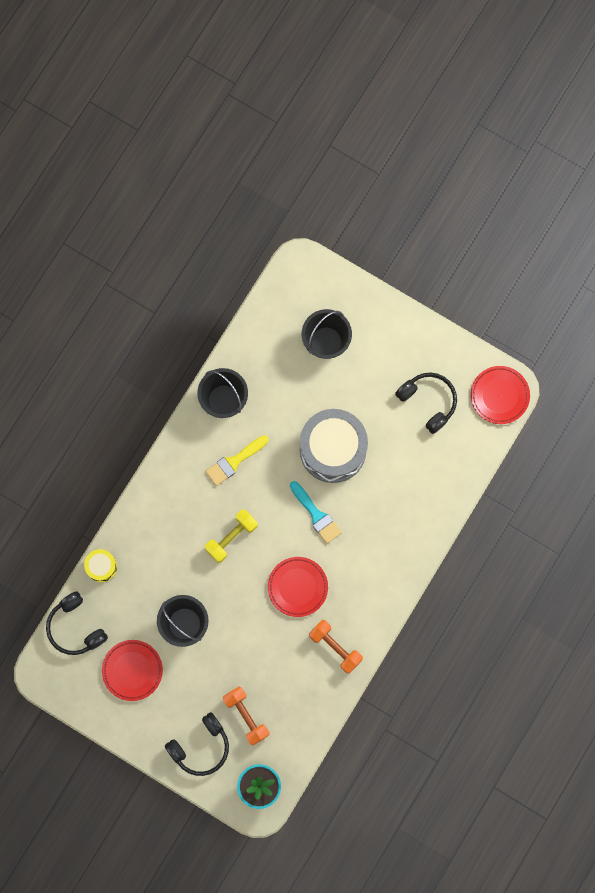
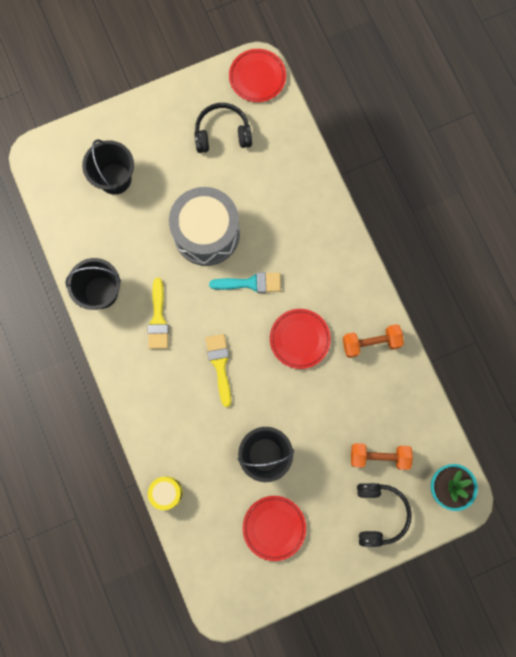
camera: 55 degrees left, 0 degrees up
(75, 627) = (202, 552): black headphones -> none
(231, 537) = (220, 365): yellow dumbbell -> yellow brush

